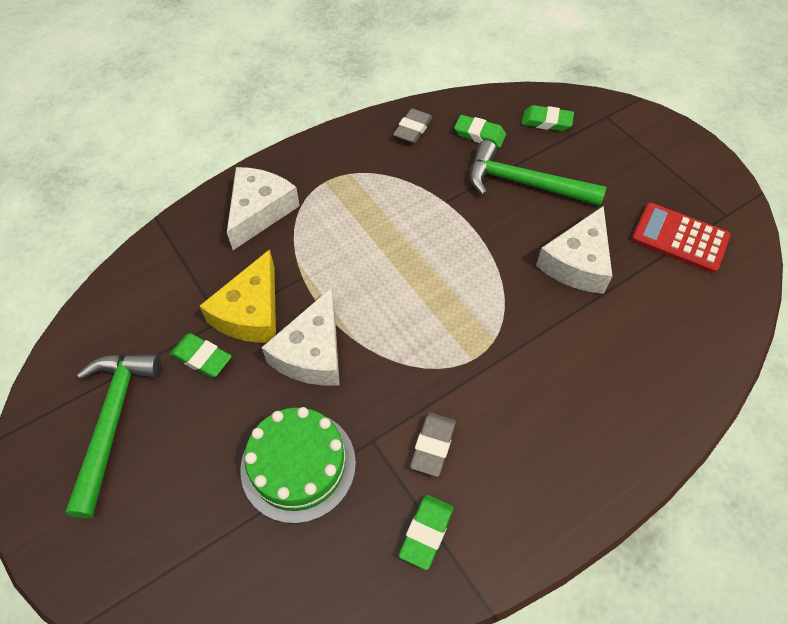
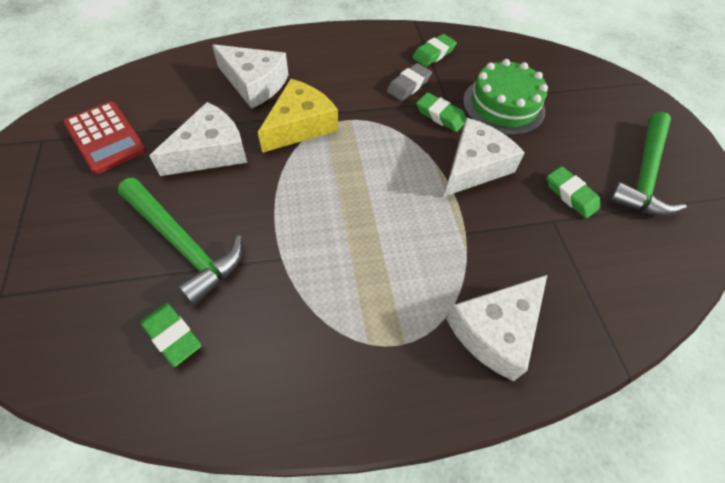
camera: 160 degrees left, 0 degrees up
(251, 312) = (522, 217): yellow cheese -> yellow cheese (300, 125)
(412, 129) = (249, 385): grey eraser -> none
(546, 122) = (75, 319): green eraser -> green eraser (440, 115)
(611, 363) = (254, 83): none -> white cheese

